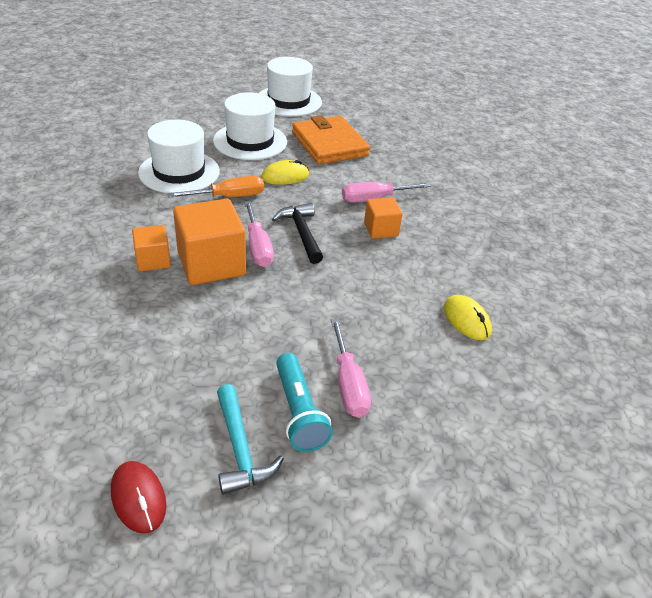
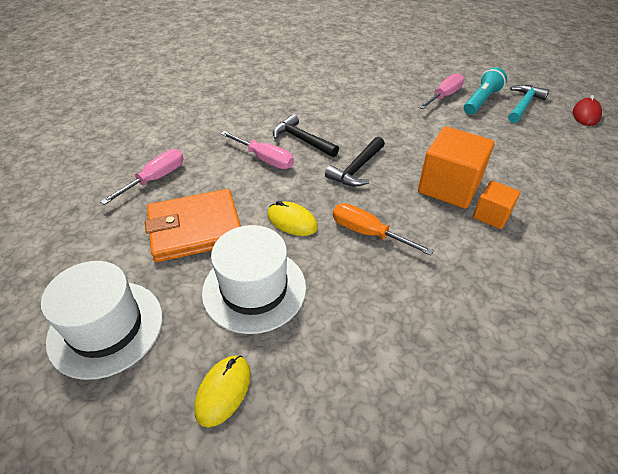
camera: 125 degrees left, 5 degrees up
(179, 172) = (379, 297): white hat -> none
(258, 247) = (401, 178): pink screwdriver -> pink screwdriver (155, 179)
(329, 144) = (195, 228): orange wallet -> orange wallet turned 45 degrees clockwise
(381, 229) = (302, 140): orange cube -> black hammer
(466, 320) = (346, 83): yellow mouse -> yellow mouse (223, 391)

